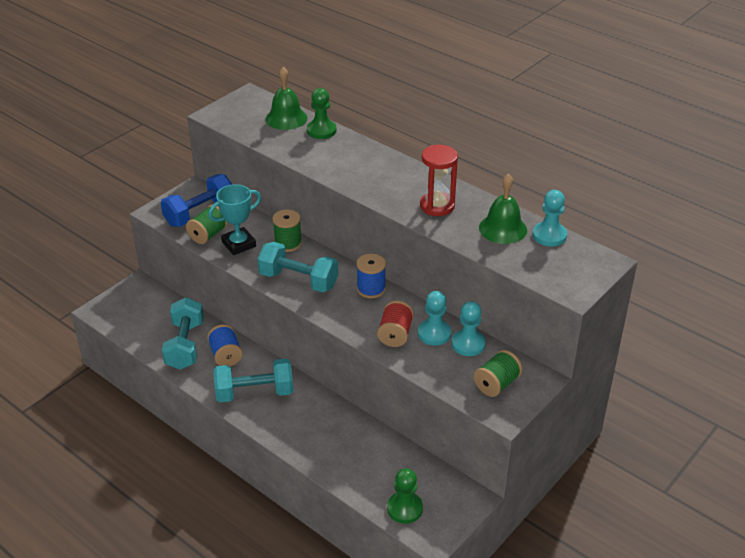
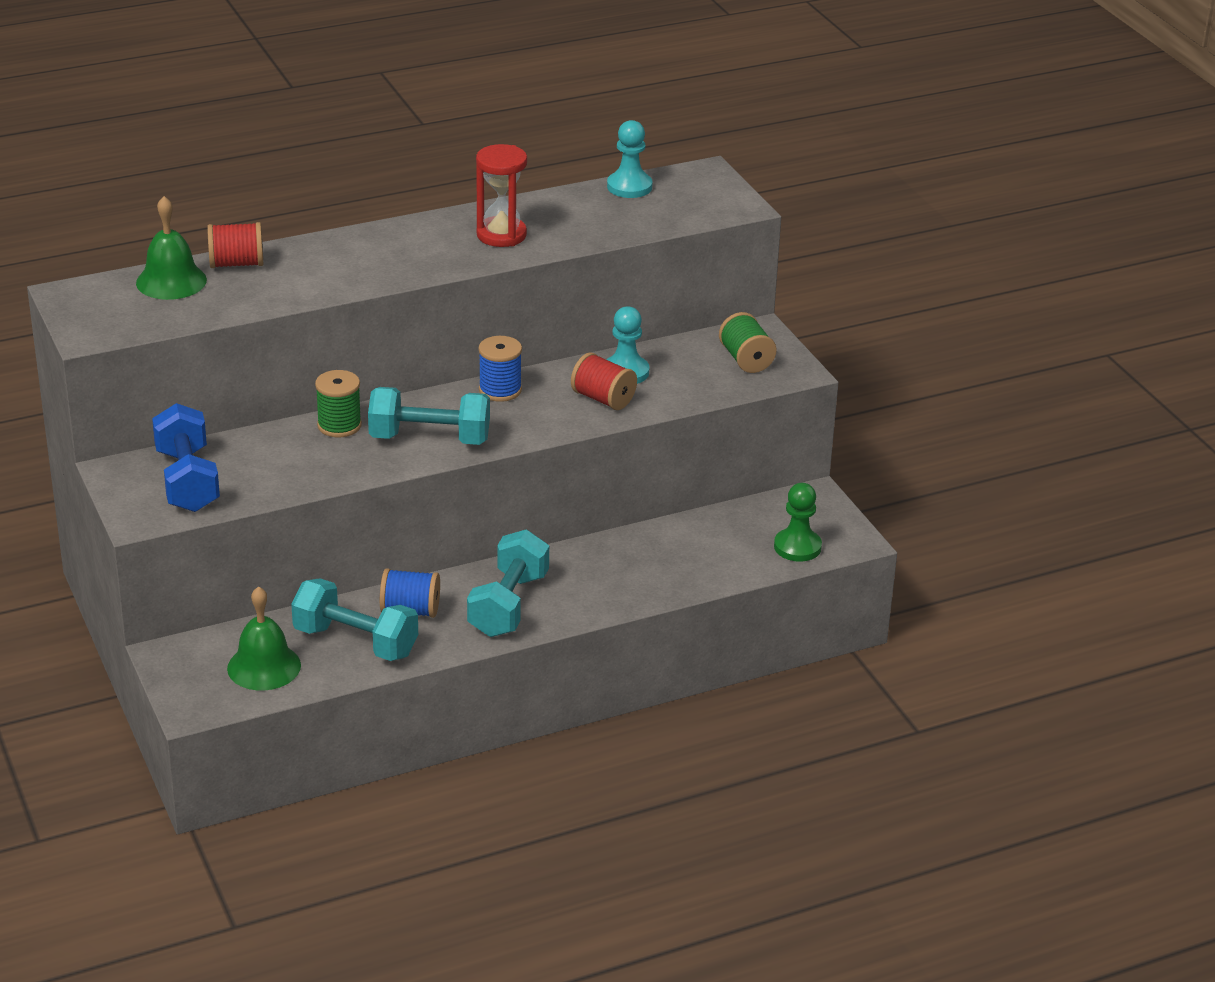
camera: 65 degrees left, 5 degrees down
(208, 235) = (249, 486): green spool -> none
(239, 244) = (299, 465): turquoise trophy -> none
(298, 280) = (429, 439): turquoise dumbbell -> turquoise dumbbell turned 45 degrees clockwise
(321, 131) = (237, 264): green pawn -> red spool
(468, 344) = (664, 356): turquoise pawn -> none
(503, 228) = (589, 209): green bell -> green bell (264, 666)

